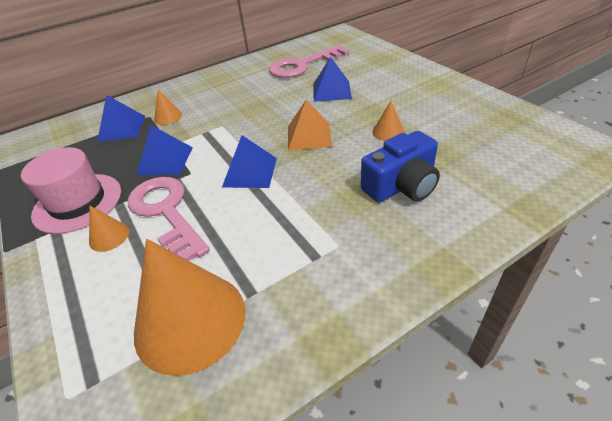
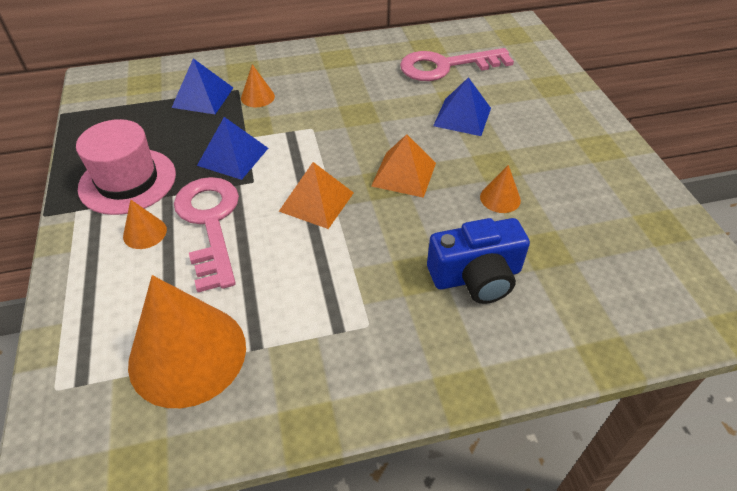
camera: 15 degrees right, 5 degrees up
(250, 172) = (316, 201): blue pyramid -> orange pyramid

